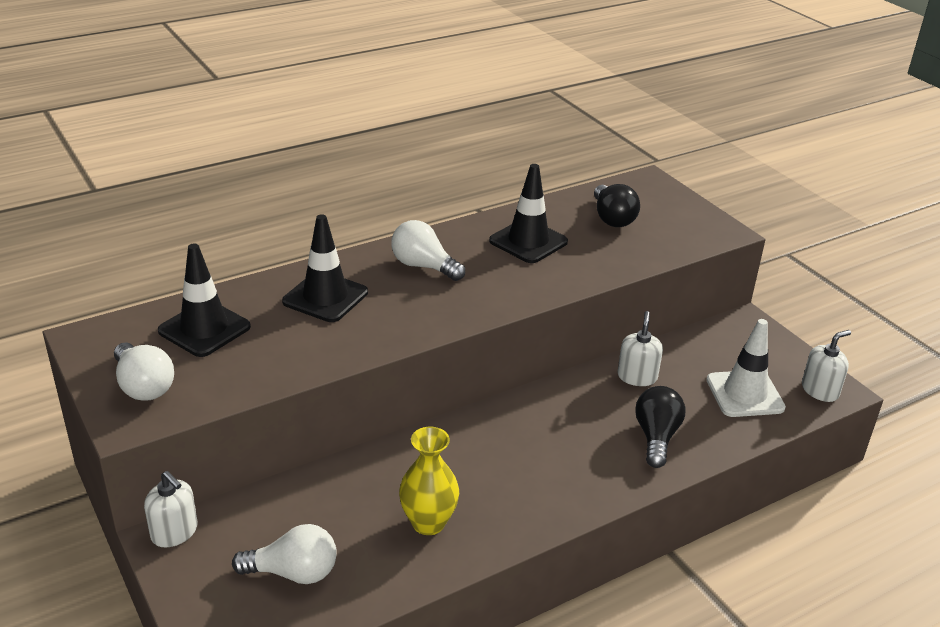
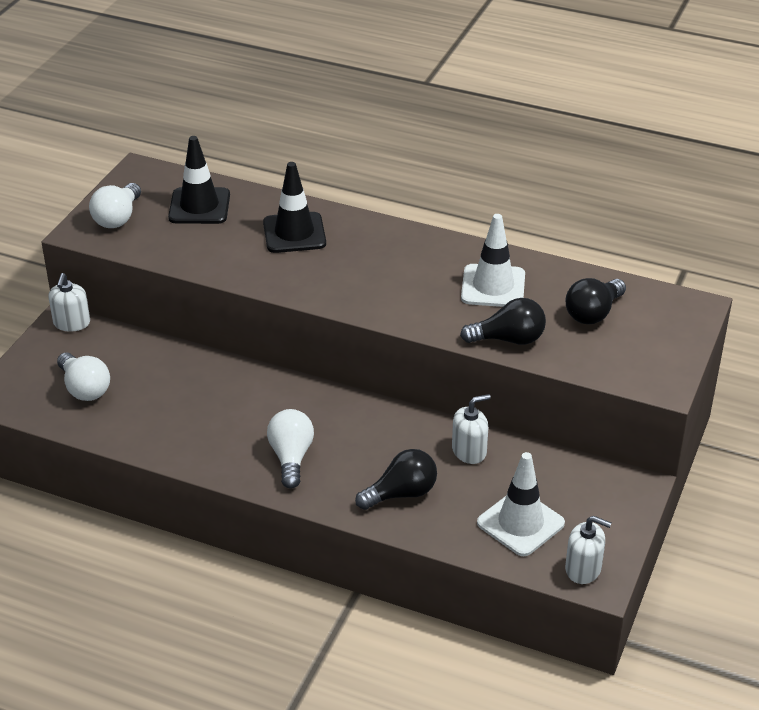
camera: 55 degrees right, 5 degrees up
(423, 266) = (389, 254): white light bulb -> white light bulb (291, 457)
(428, 523) = (185, 422): yellow vase -> none
(528, 241) = (493, 286): black traffic cone -> white traffic cone
(603, 265) = (508, 339): none -> black light bulb

